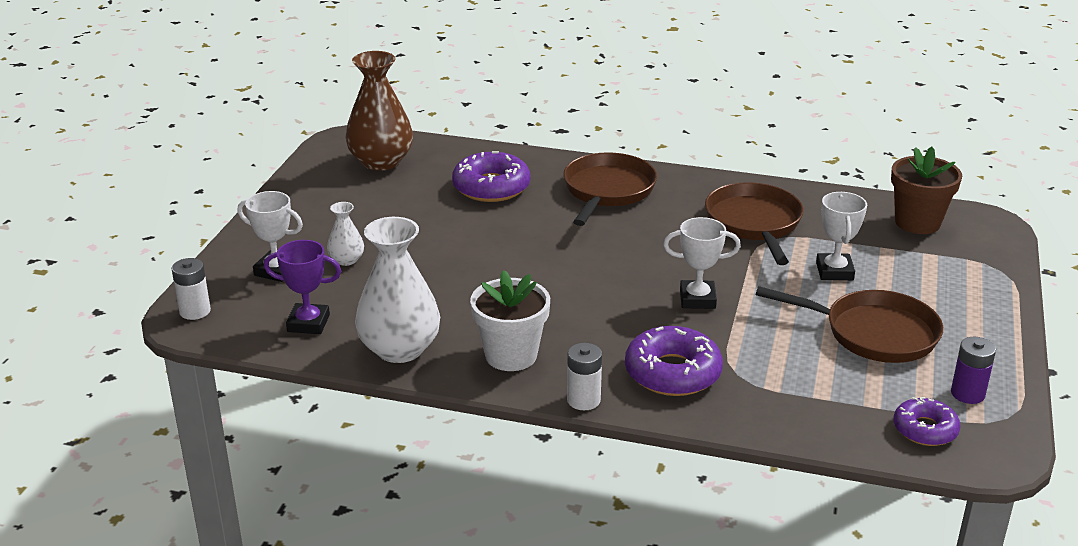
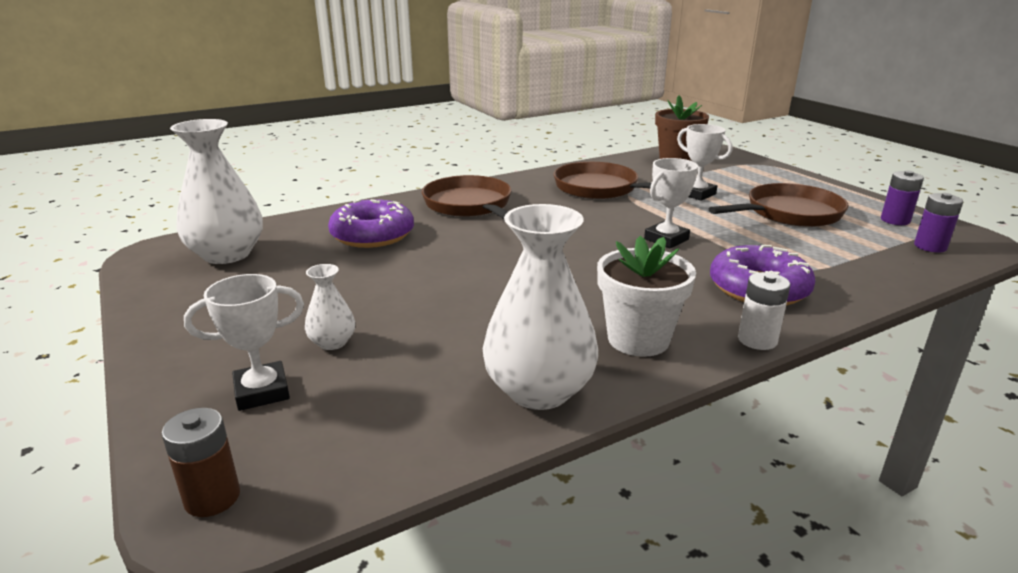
camera: 45 degrees left, 5 degrees down
(195, 311) = (212, 497): white battery -> brown battery
(308, 323) = (397, 422): purple trophy -> none
(381, 161) = (227, 254): brown vase -> white vase
(925, 429) = (930, 246): purple donut -> purple battery

